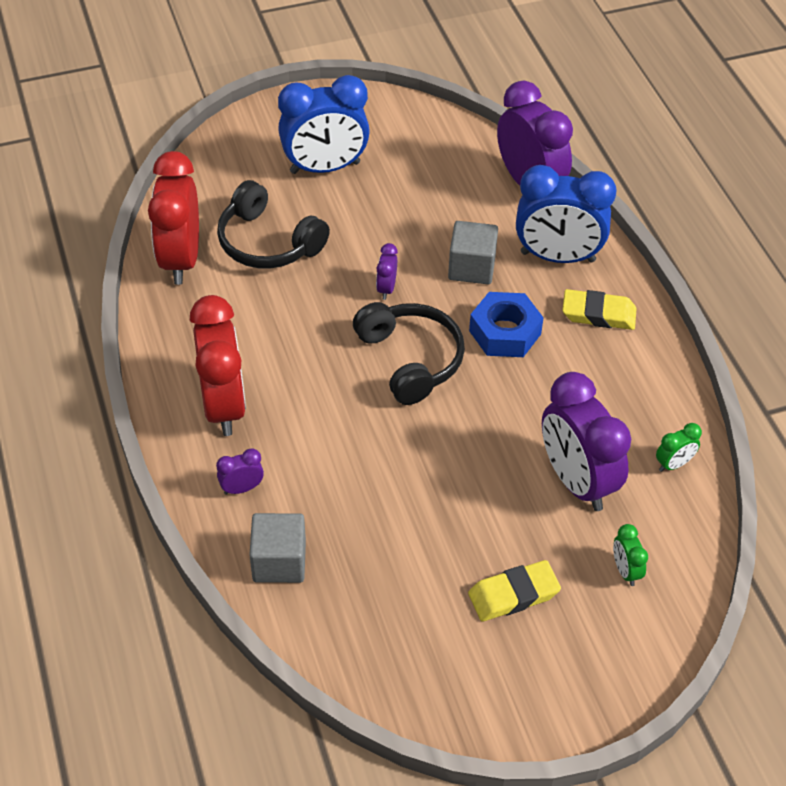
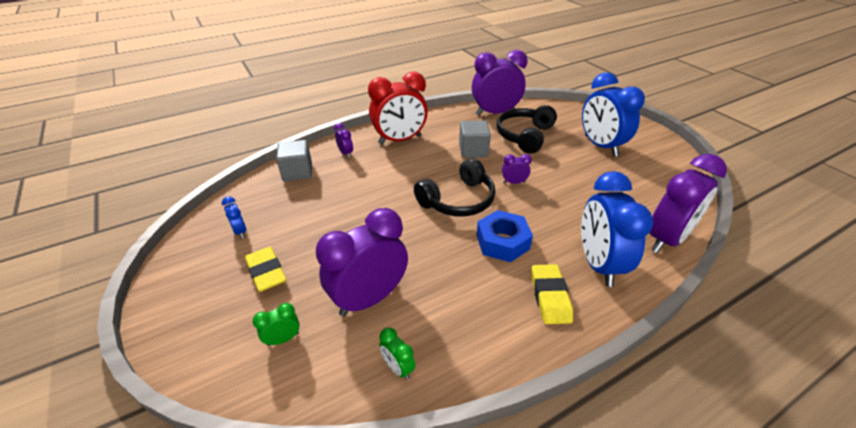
camera: 80 degrees right, 10 degrees down
(181, 259) = (495, 113): red clock -> purple clock
(420, 635) = (240, 231): none -> blue clock
(471, 267) = (556, 218): grey cube -> grey cube (473, 150)

